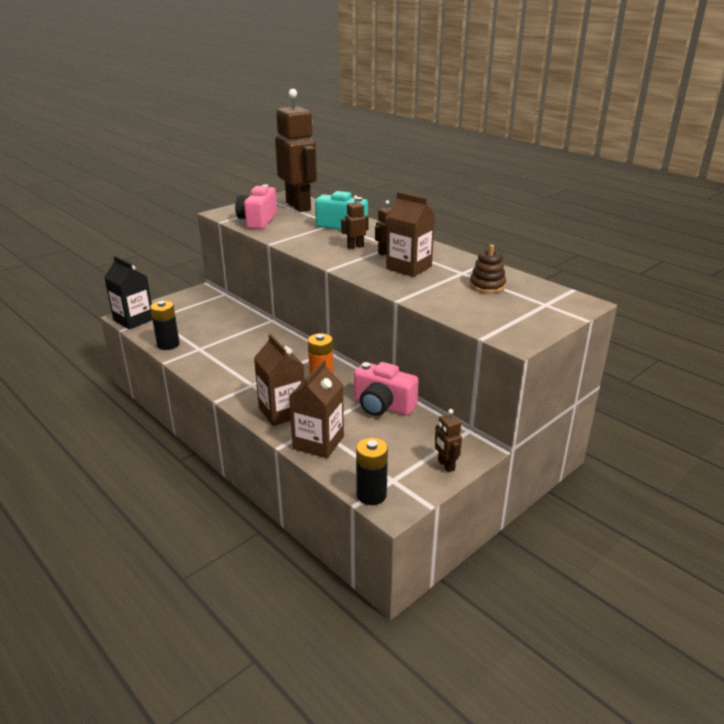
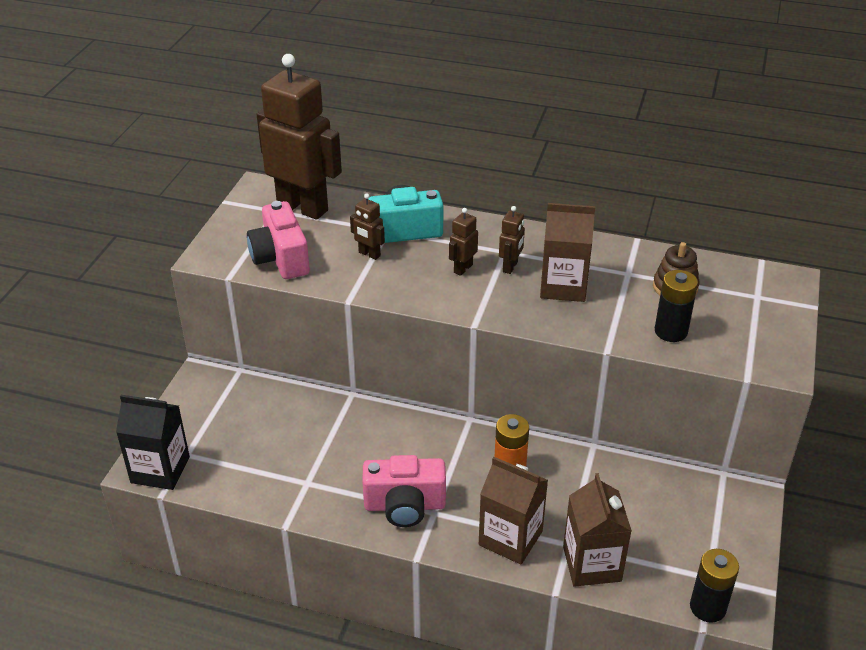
camera: 30 degrees left, 10 degrees up
(168, 344) = (258, 493): black battery -> black battery (671, 331)
(383, 406) = (610, 478): pink camera -> pink camera (405, 505)
(446, 465) = (742, 532): brown robot -> brown robot (369, 254)

